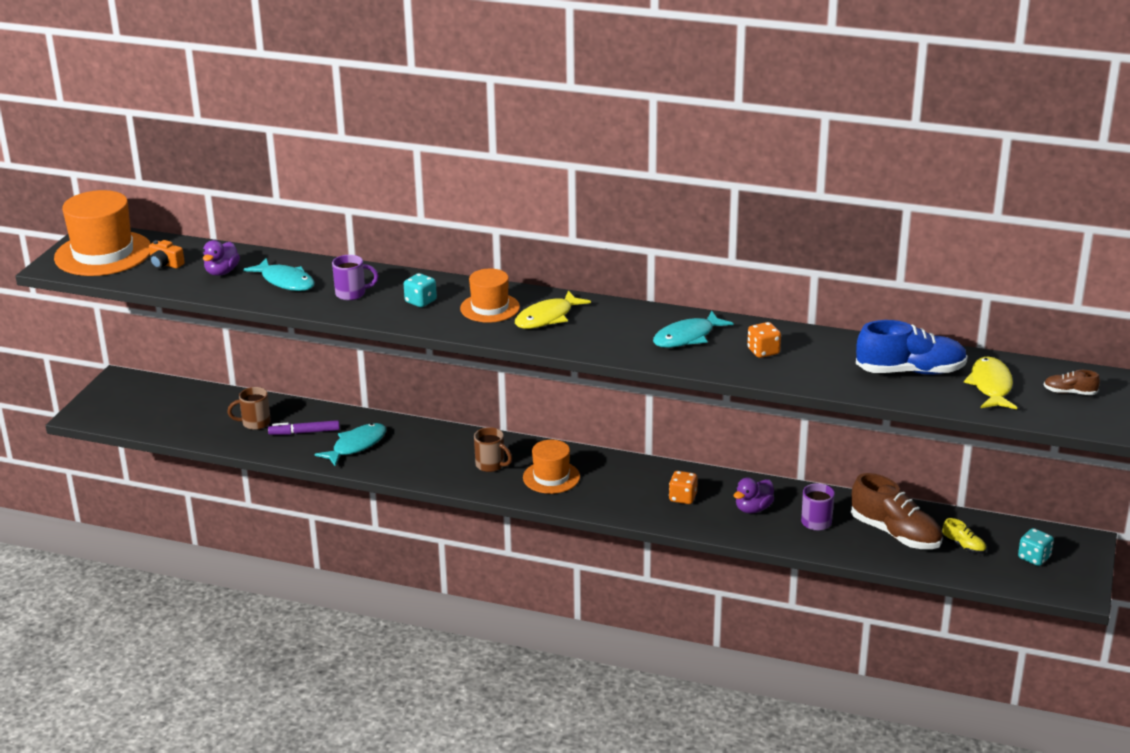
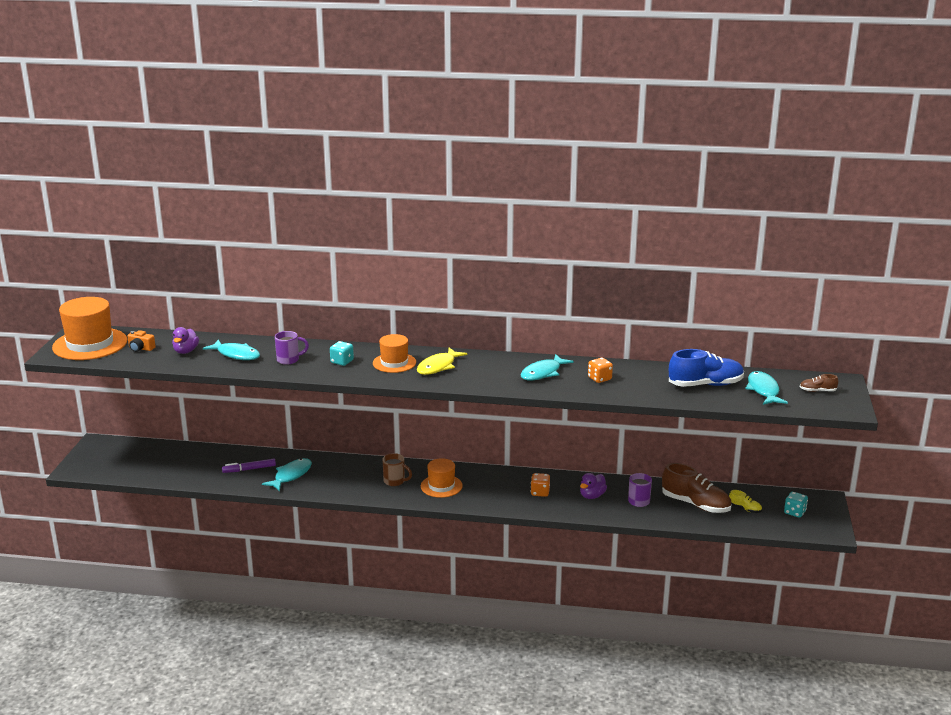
camera: 10 degrees left, 5 degrees down
(255, 423) = (210, 465): brown mug -> none
(991, 386) = (763, 390): yellow fish -> turquoise fish

